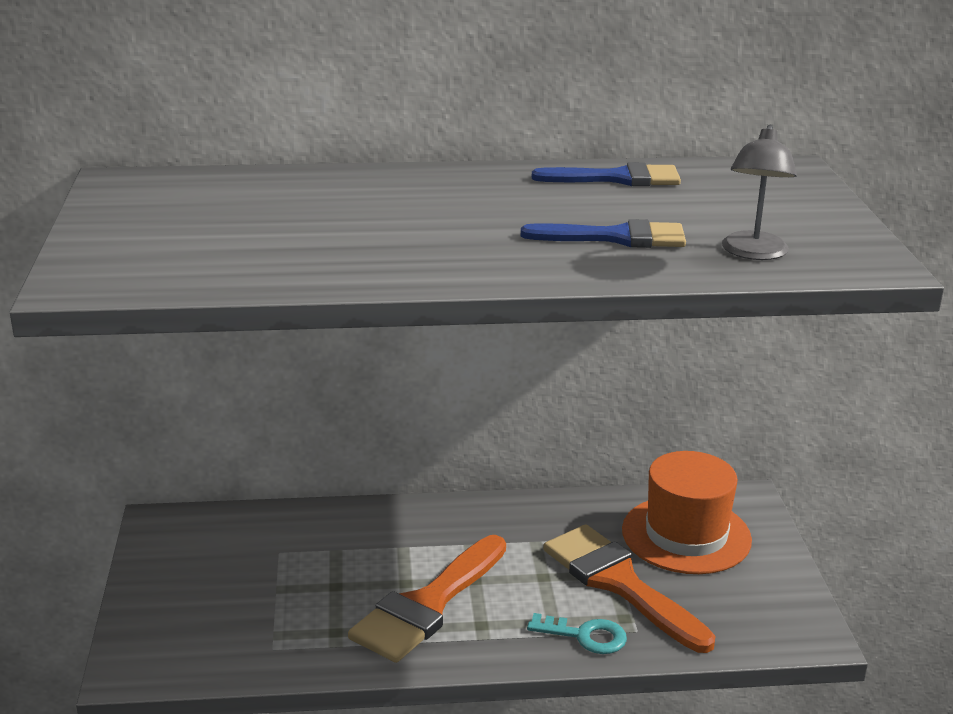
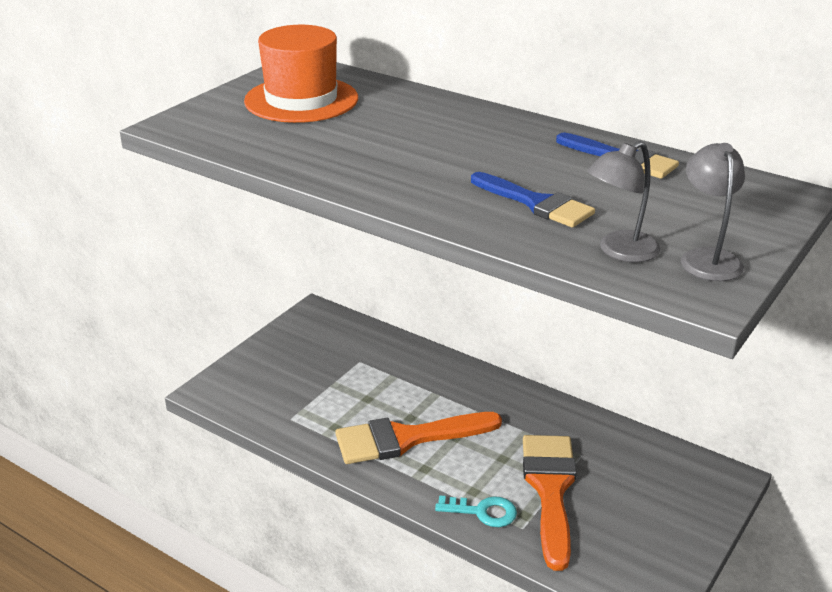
camera: 40 degrees right, 5 degrees up
(585, 636) = (482, 512): turquoise key -> turquoise key turned 45 degrees counterclockwise
(686, 535) = (643, 481): orange hat -> orange hat (301, 100)
(823, 235) = (707, 258): none -> grey lamp

